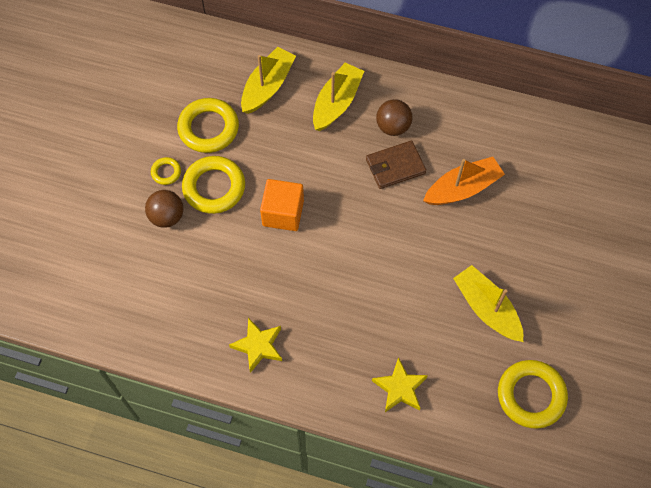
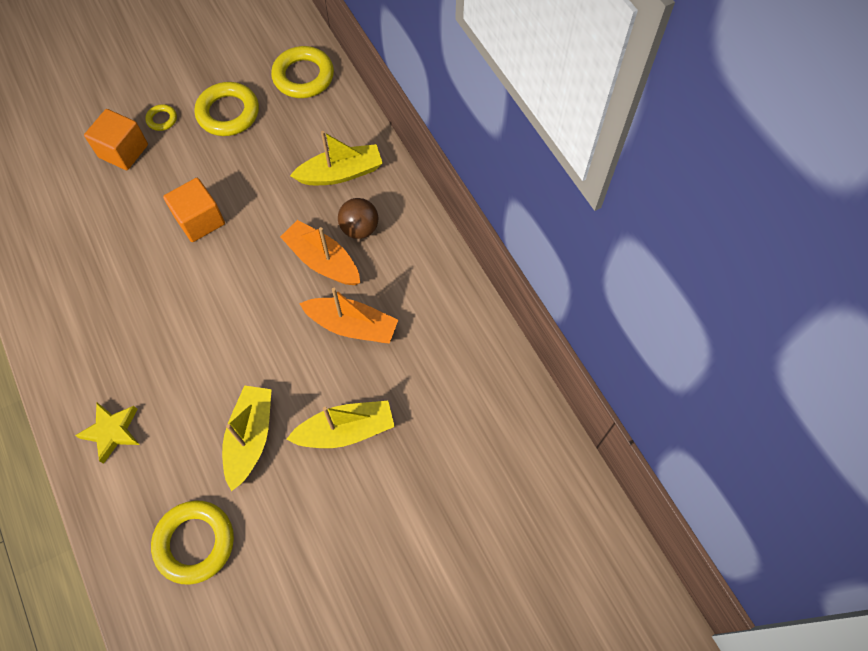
camera: 45 degrees right, 0 degrees up
(167, 216) = (123, 151): brown ball -> orange cube
(214, 187) = (178, 159): yellow ring -> yellow ring (303, 76)
(258, 346) = (63, 300): yellow star -> none
(268, 86) = (306, 118): yellow boat -> yellow boat (346, 430)
(395, 166) = (322, 261): brown wallet -> orange boat

